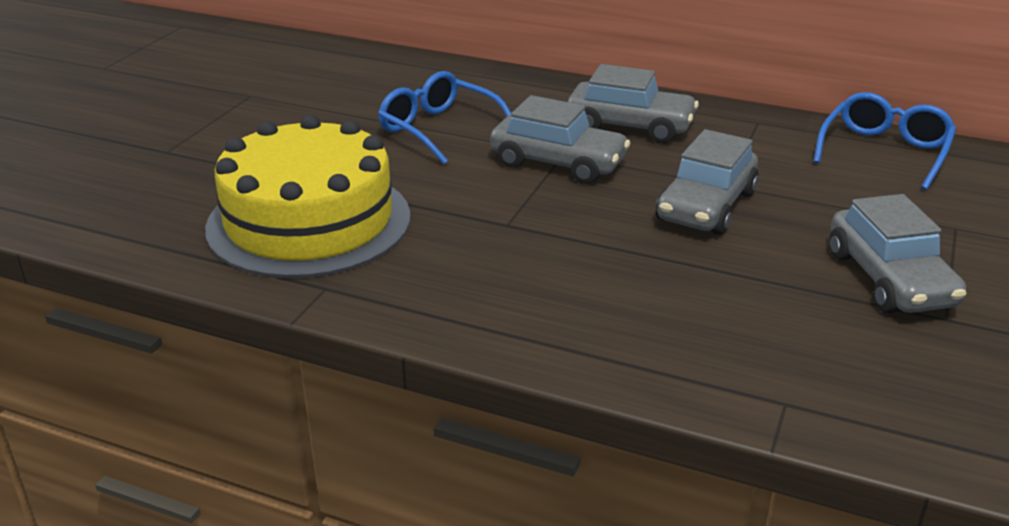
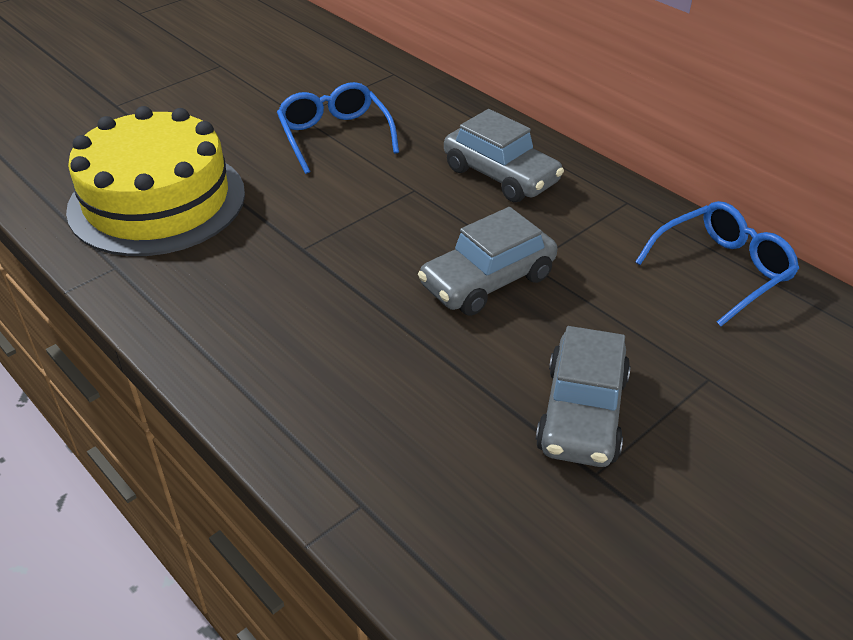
camera: 25 degrees right, 10 degrees up
(558, 163) = (401, 198): grey car -> none

